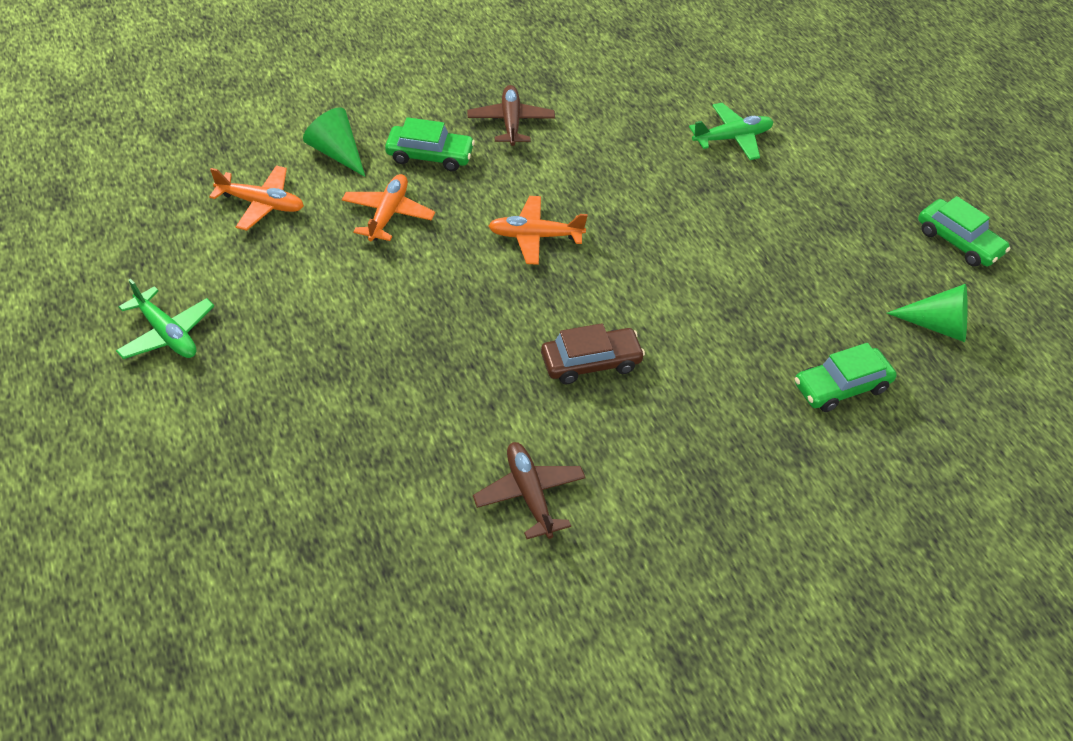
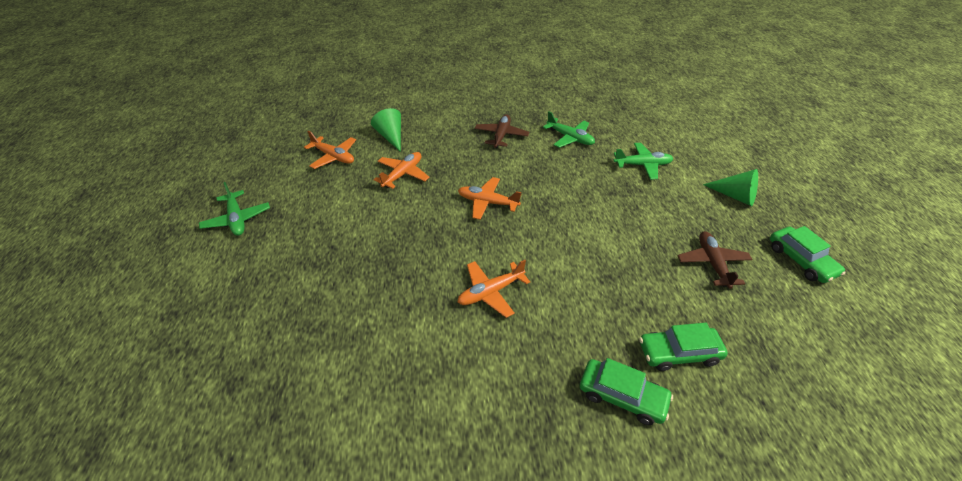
camera: 20 degrees right, 5 degrees down
(430, 155) = (444, 146): green car -> green car (622, 396)
(529, 494) = (404, 382): brown plane -> brown plane (712, 263)
(591, 362) = (490, 292): brown car -> orange plane
(615, 110) = (570, 138): none -> green plane
(937, 326) = (771, 321): green cone -> green cone (734, 196)

